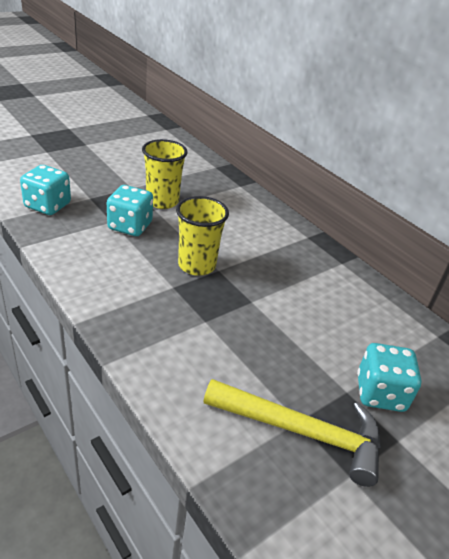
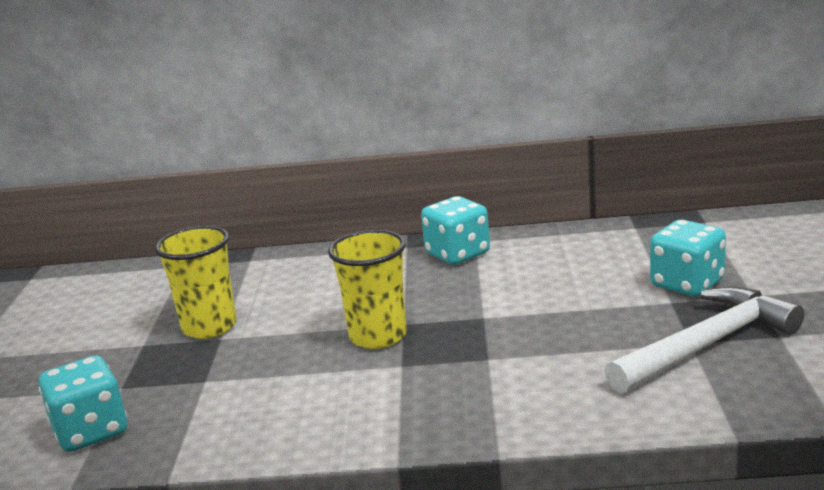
camera: 45 degrees left, 15 degrees down
(130, 226) = (235, 367): turquoise dice -> turquoise dice (457, 254)
(302, 432) = (707, 345): yellow hammer -> white hammer

